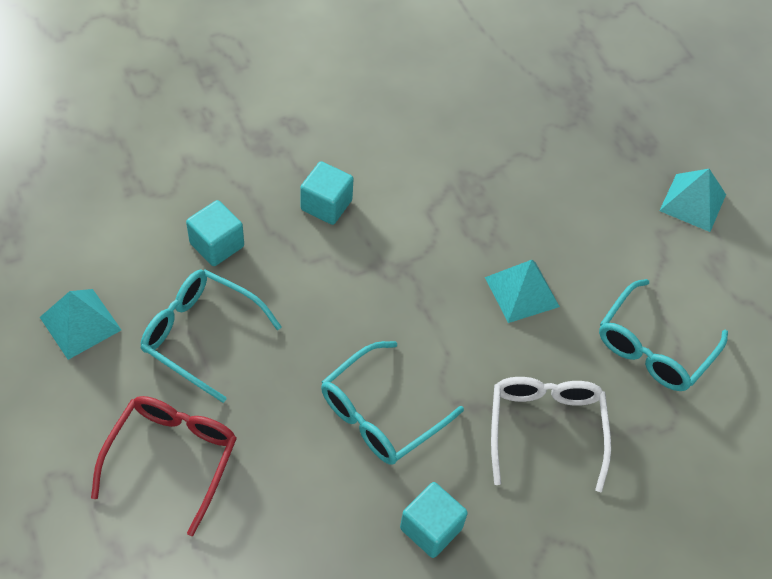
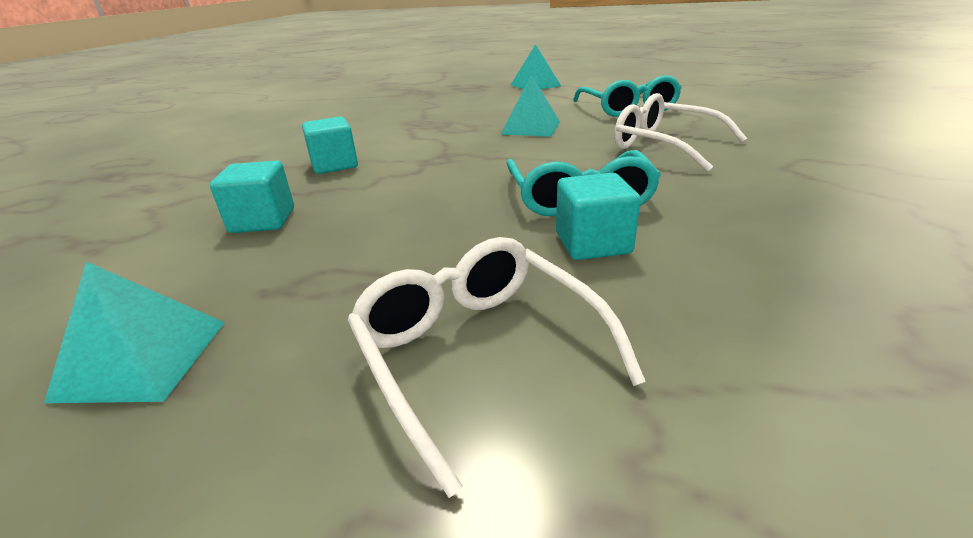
camera: 45 degrees left, 25 degrees down
(172, 458) = (479, 353): red glasses -> white glasses
(201, 335) = (340, 264): turquoise glasses -> none
(431, 528) = (742, 209): turquoise cube -> turquoise cube (592, 243)

